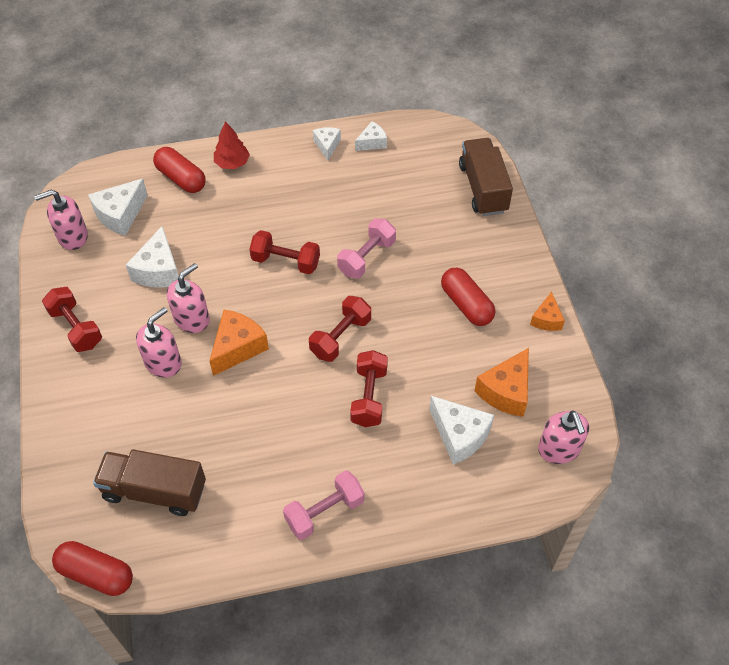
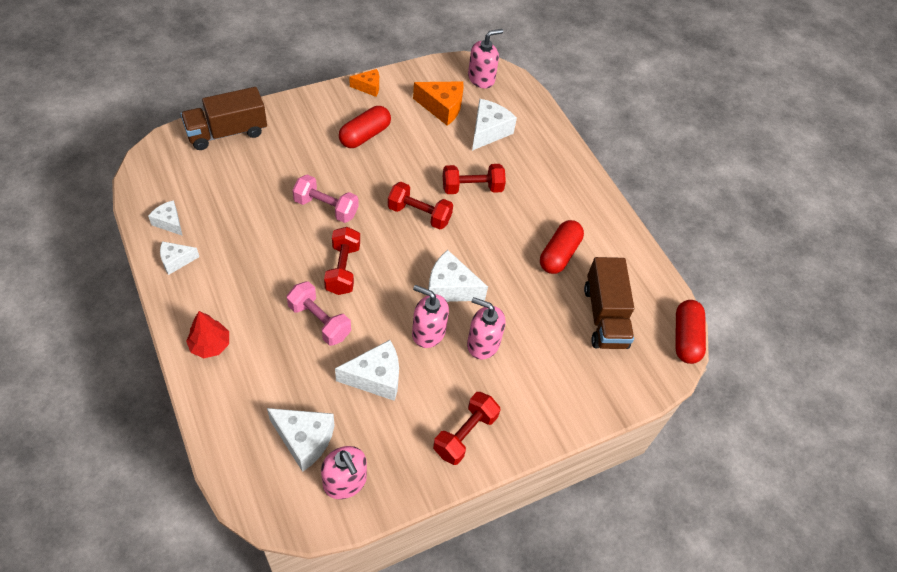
camera: 110 degrees left, 0 degrees up
(181, 178) = (240, 391): red capsule -> red capsule (559, 254)
(238, 347) = (450, 287): orange cheese -> white cheese
(324, 512) = (578, 202): pink dumbbell -> pink dumbbell (319, 321)

